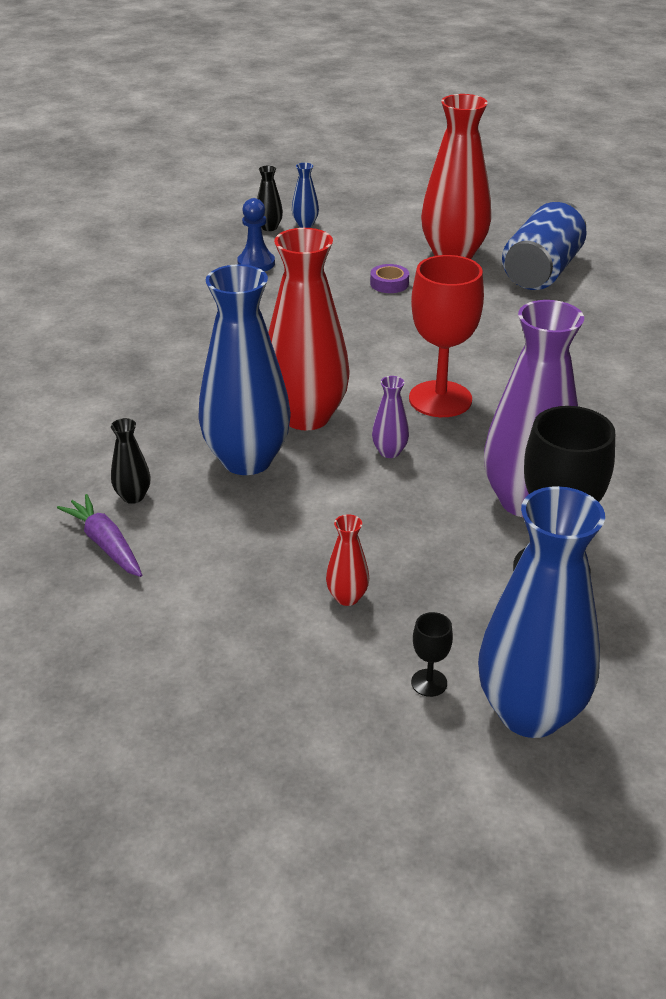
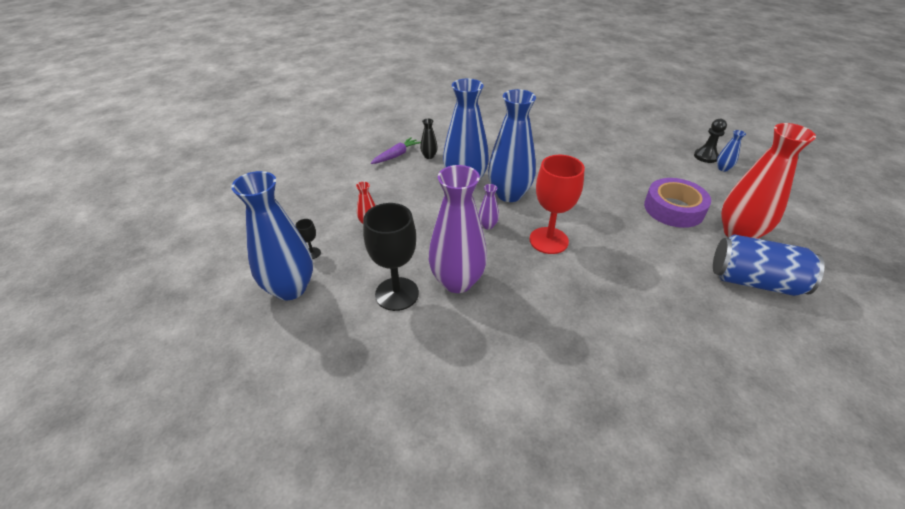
camera: 80 degrees right, 5 degrees up
(256, 263) = (657, 158): blue pawn -> none
(269, 227) = (705, 156): black vase -> black pawn
(306, 417) = (509, 194): red vase -> blue vase
(389, 283) = (673, 209): purple tape -> purple tape, size x2.23

